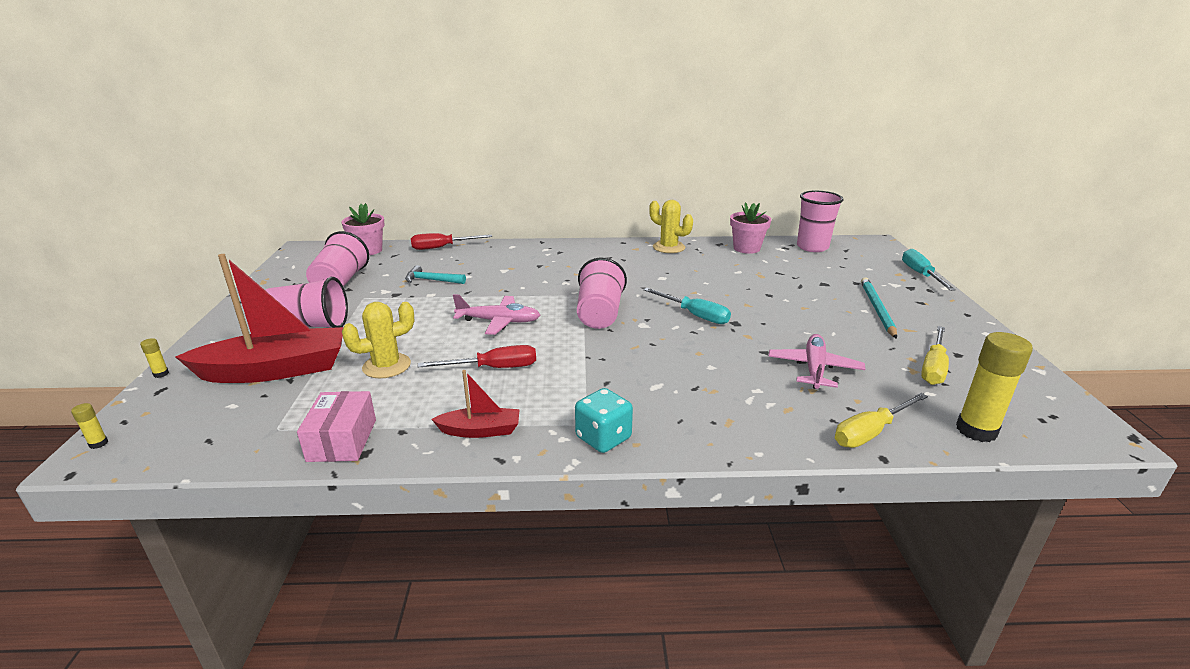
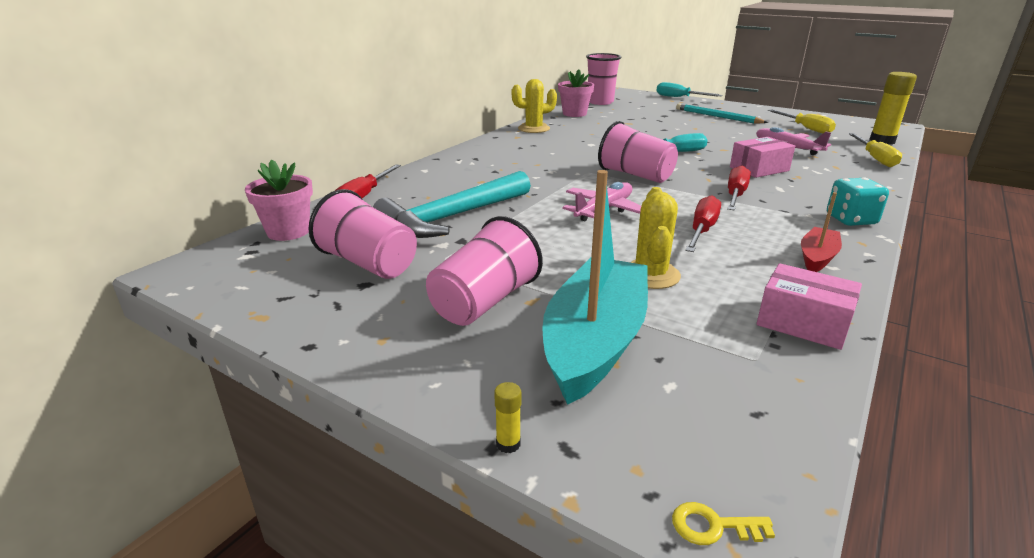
camera: 55 degrees left, 0 degrees up
(98, 443) = (713, 526): yellow glue stick -> yellow key
(275, 370) = (594, 342): red boat -> turquoise boat
(431, 280) = (453, 217): turquoise hammer -> turquoise hammer, size x2.09
(603, 367) = (735, 195): none -> red screwdriver
(705, 365) = (759, 169): none -> pink box

